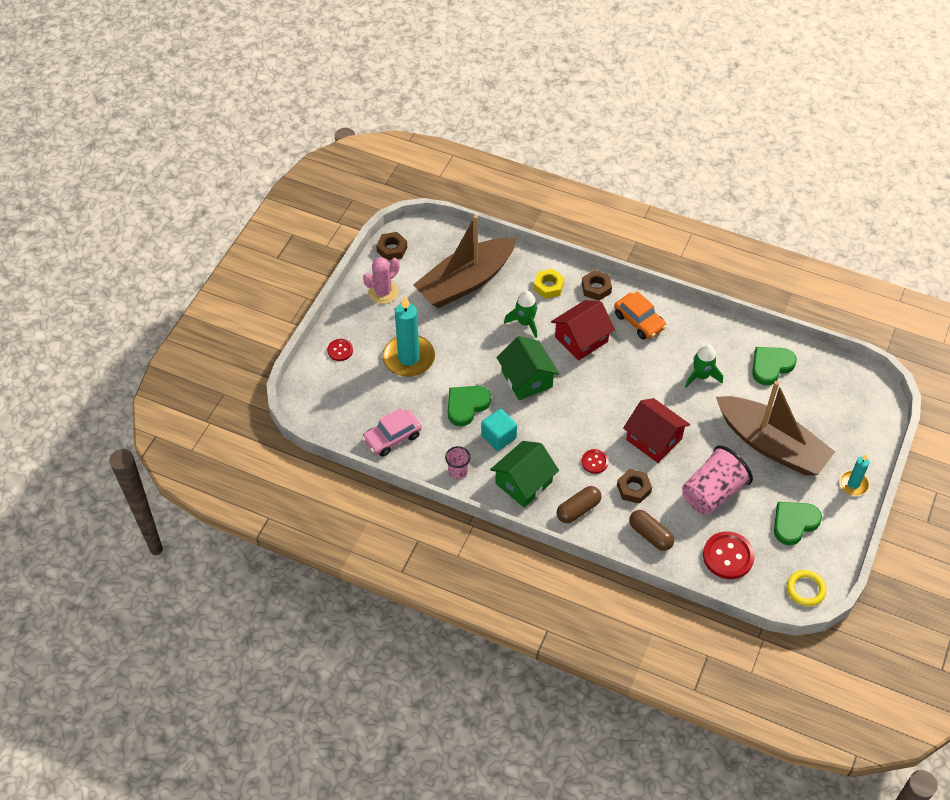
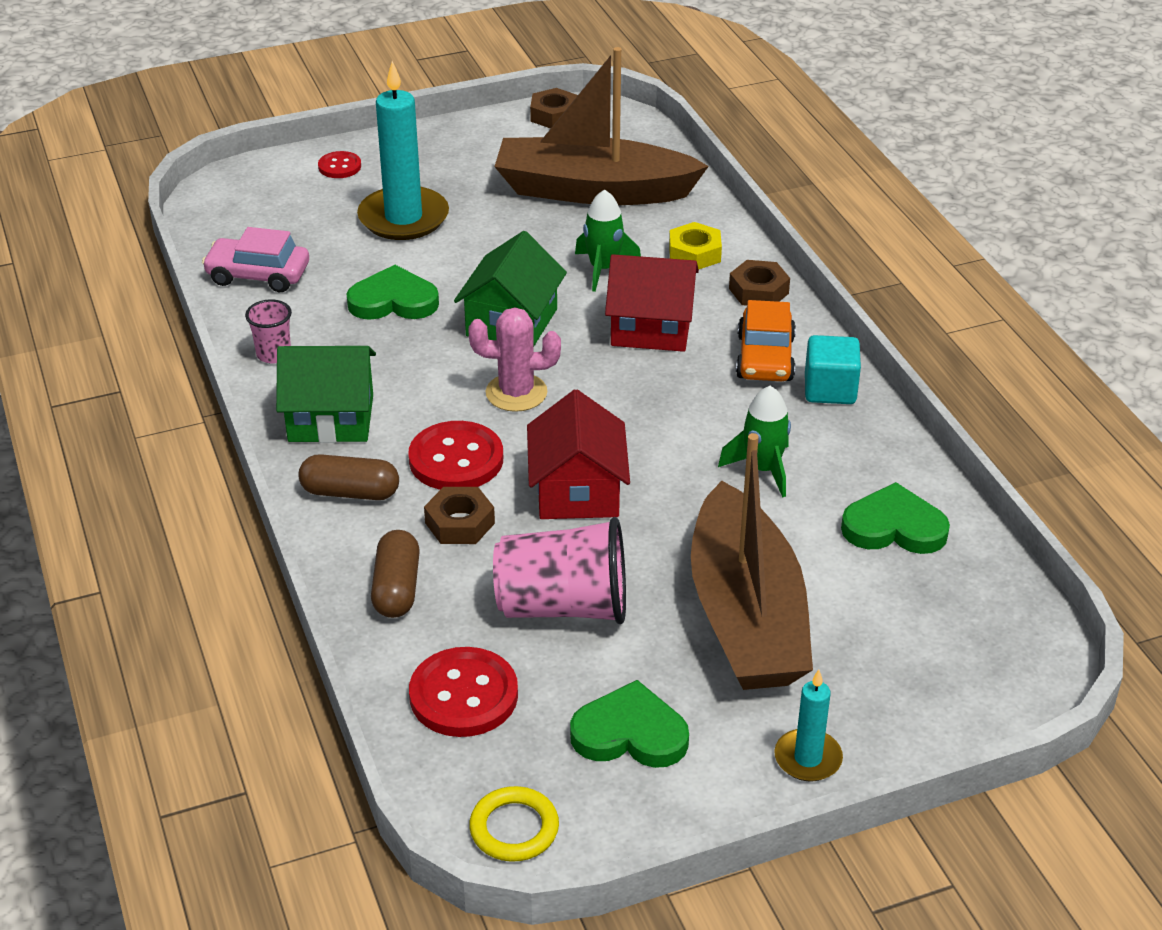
camera: 45 degrees right, 15 degrees down
(383, 292) = (477, 145): pink cactus -> pink cactus (516, 393)
(498, 437) = (379, 354): turquoise cube -> turquoise cube (830, 389)
(594, 462) = (456, 459): red button -> red button, size x1.80

